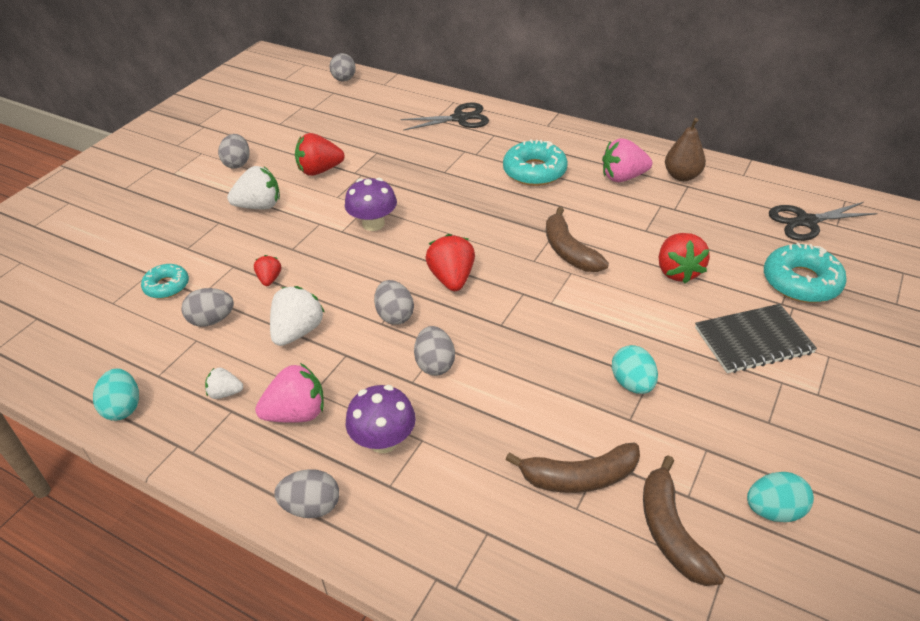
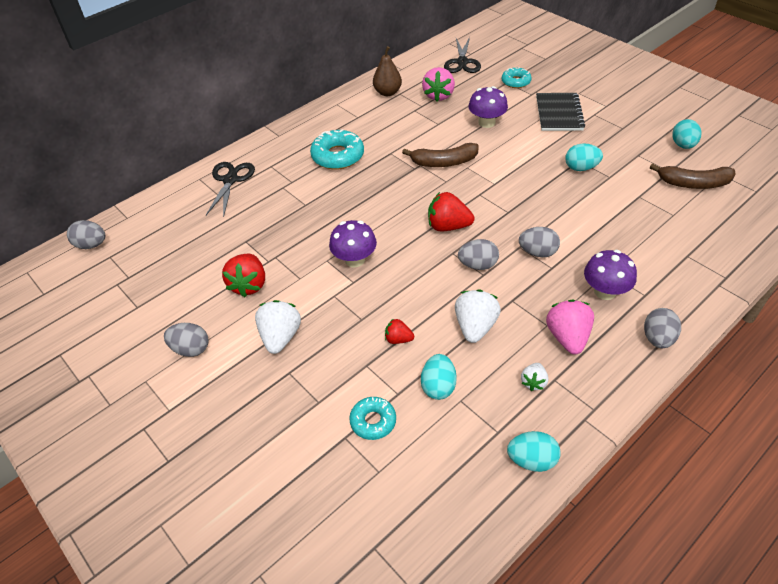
camera: 70 degrees left, 5 degrees up
(212, 320) = (438, 386): grey egg -> turquoise egg
(298, 331) = (475, 326): white strawberry -> white strawberry turned 60 degrees clockwise
(579, 477) = (651, 208): brown banana -> none
(623, 177) = (373, 117): pink strawberry -> pink strawberry (438, 95)
(677, 271) = (486, 122): red strawberry -> purple mushroom
(801, 282) = (515, 82): turquoise donut -> turquoise donut, size x0.61

